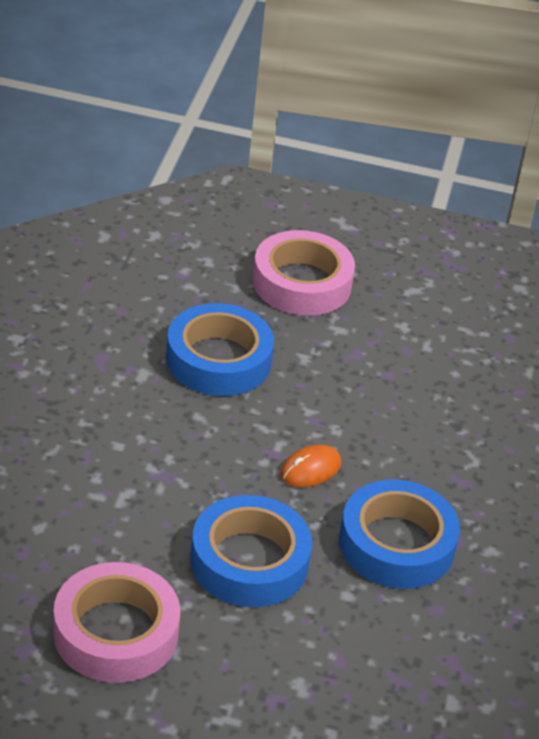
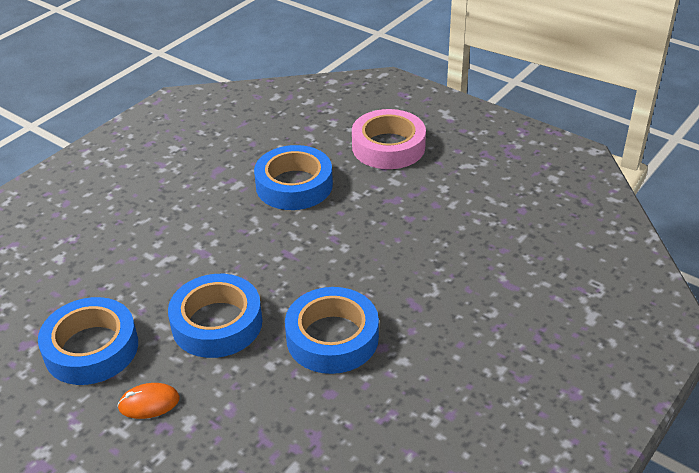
camera: 30 degrees right, 0 degrees up
(115, 632) = (91, 348): pink tape -> blue tape
(310, 469) = (306, 270): orange mouse -> orange mouse (149, 403)

